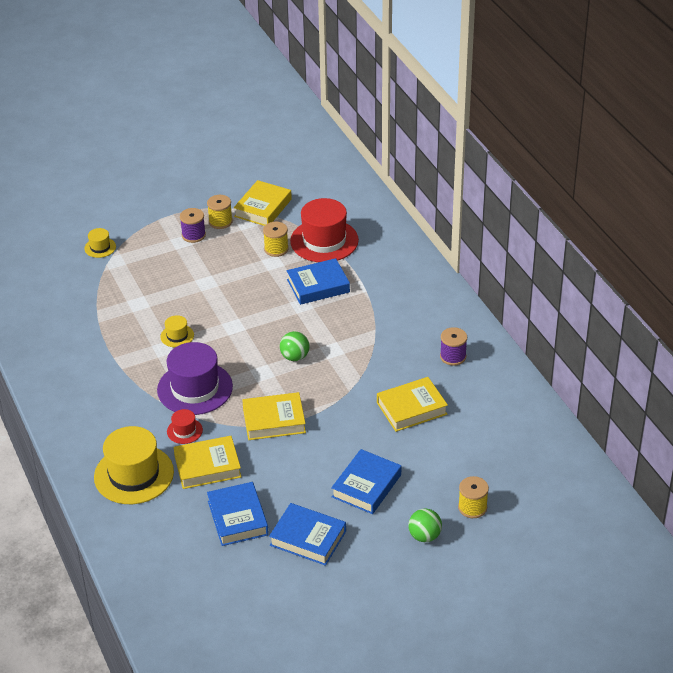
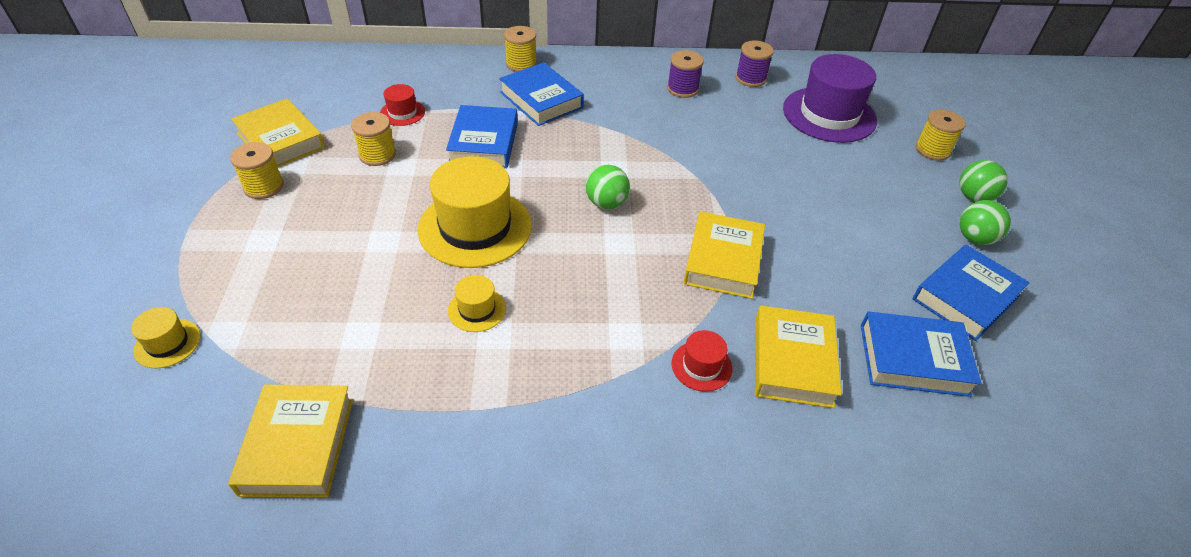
camera: 70 degrees left, 5 degrees up
(134, 474) = (780, 467): yellow hat -> yellow hat (475, 227)
(193, 235) = (263, 222): purple spool -> purple spool (750, 78)
(195, 388) = (611, 324): purple hat -> purple hat (829, 114)
(324, 241) = (402, 112): red hat -> red hat, size x0.46
(366, 486) = (877, 216): blue book -> blue book (541, 100)
(374, 539) = (975, 238): none -> green ball
(411, 408) = (754, 141): yellow book -> yellow book (297, 445)
(421, 269) = (521, 64): none -> yellow spool

